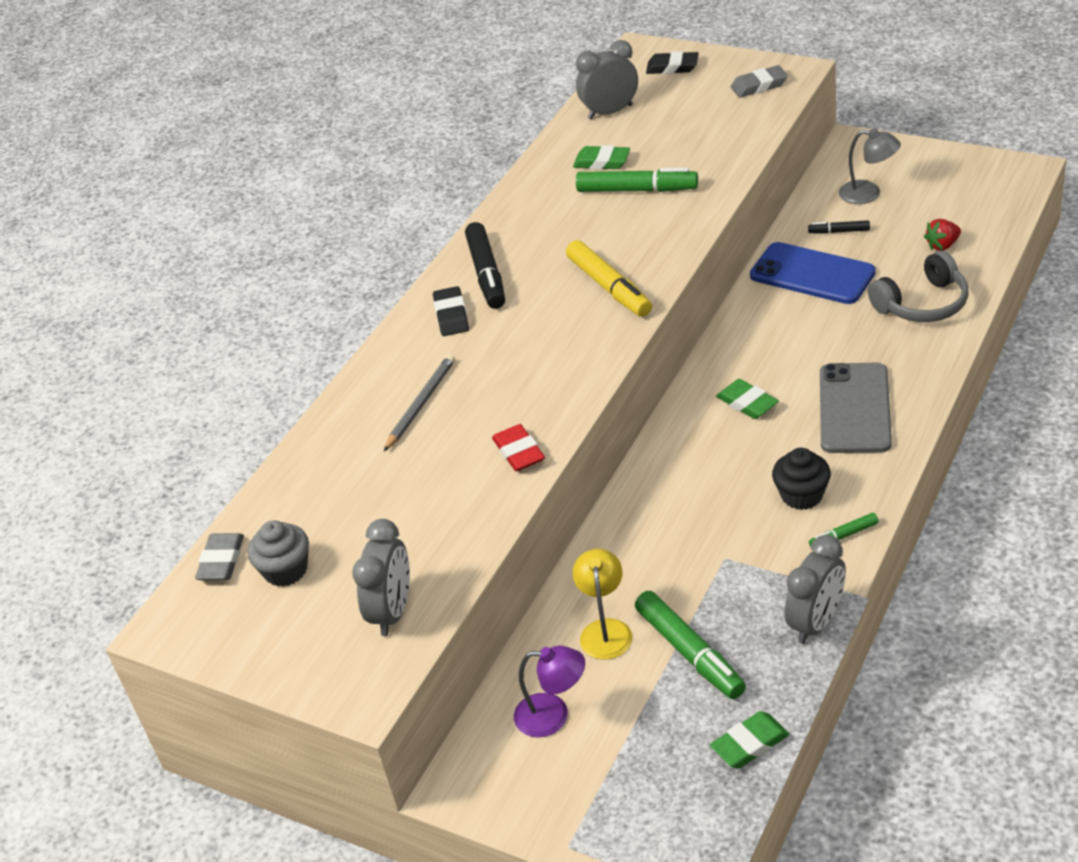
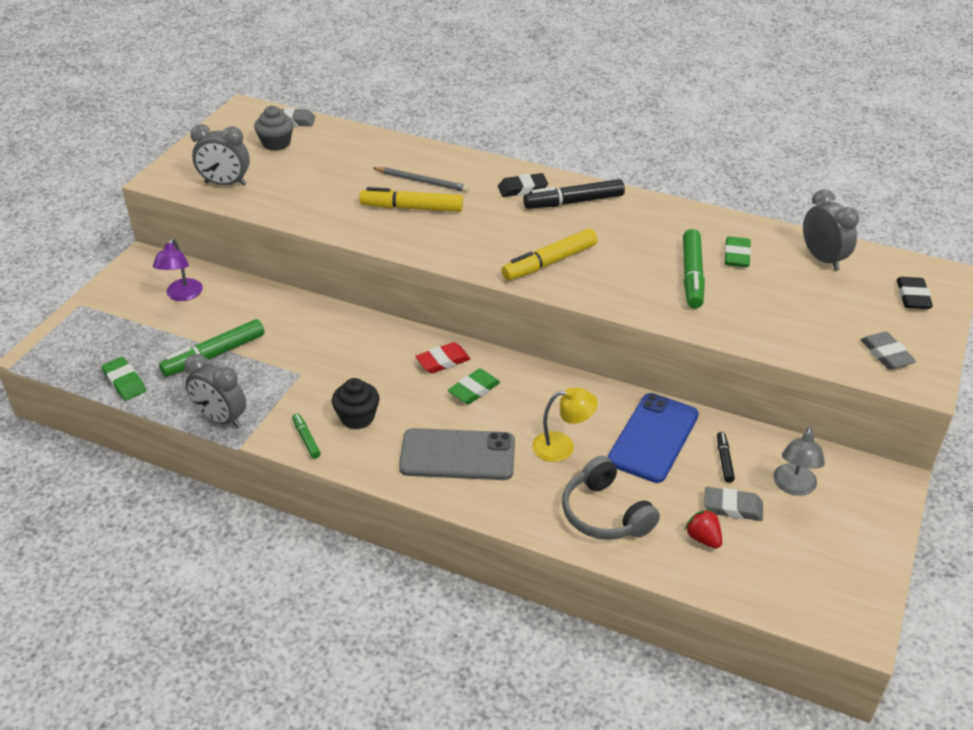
camera: 80 degrees right, 0 degrees up
(484, 408) = (412, 208): none -> yellow marker
(518, 452) = (360, 225): red eraser -> red eraser (443, 361)
(605, 630) = (248, 316): yellow lamp -> yellow lamp (562, 446)
(900, 228) = (732, 507): none -> grey eraser

